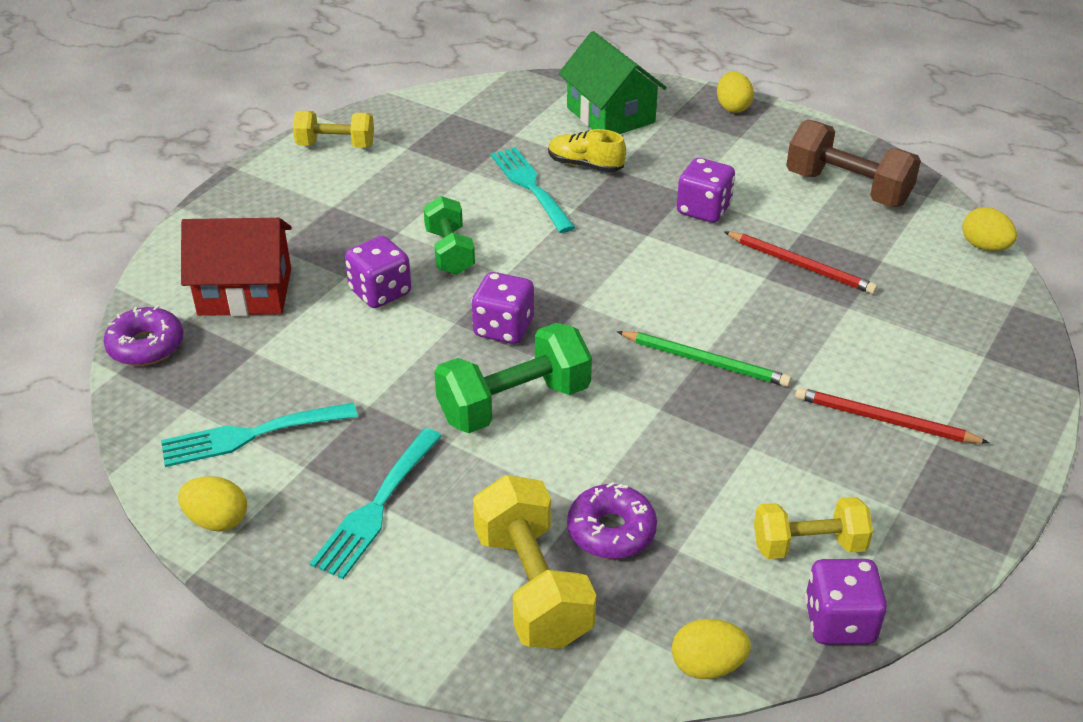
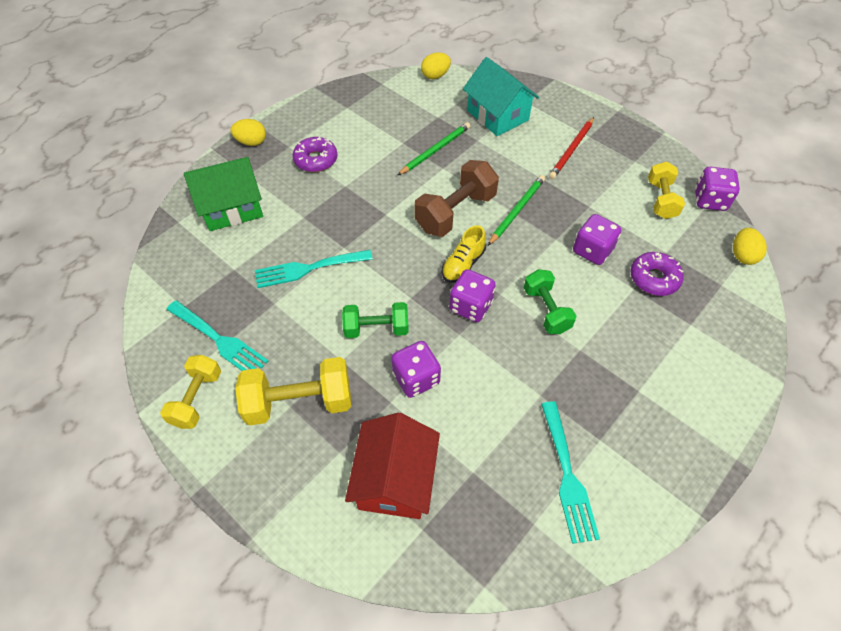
camera: 80 degrees left, 15 degrees up
(146, 346) = (453, 562): purple donut -> purple donut (316, 160)
(217, 520) = (652, 499): yellow egg -> none
(376, 507) = (638, 397): turquoise fork -> turquoise fork (219, 340)
(514, 404) = (546, 310): green dumbbell -> green dumbbell, size x0.66
(533, 586) = (697, 321): yellow dumbbell -> yellow dumbbell (299, 402)
(585, 165) = (292, 233): yellow shoe -> yellow shoe (463, 264)
(703, 210) = (366, 181): purple dice -> purple dice (592, 250)
(800, 265) = (435, 150): red pencil -> green pencil
(847, 188) = (364, 113): brown dumbbell -> brown dumbbell (455, 212)
(924, 324) = (497, 115): none -> turquoise house

